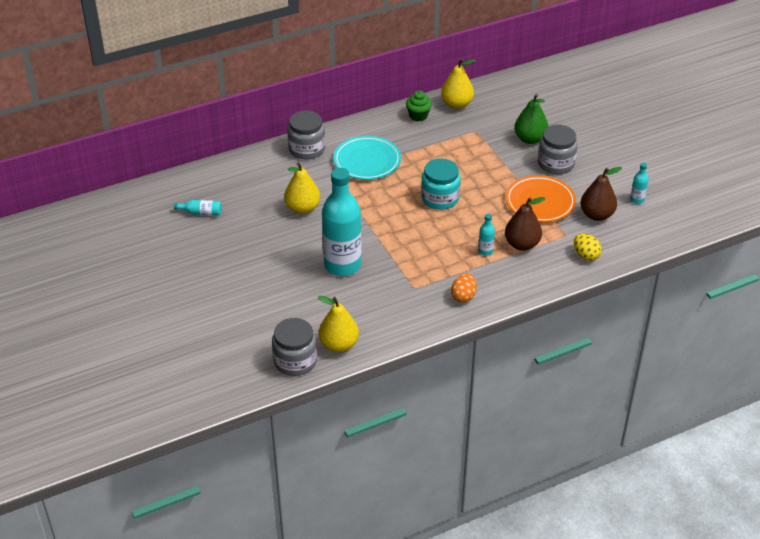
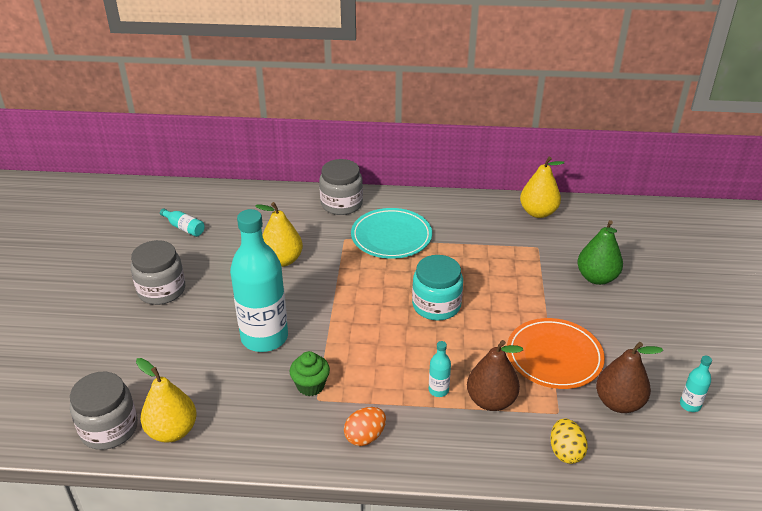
camera: 30 degrees right, 5 degrees down
(418, 116) = (485, 210): green cupcake -> green cupcake (310, 386)
(556, 163) = (609, 317): grey jar -> grey jar (161, 290)

